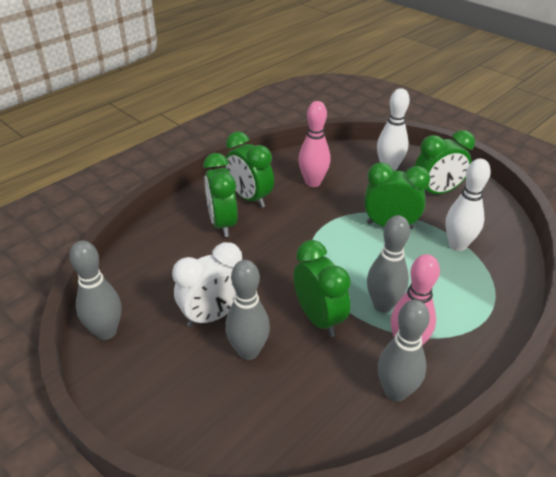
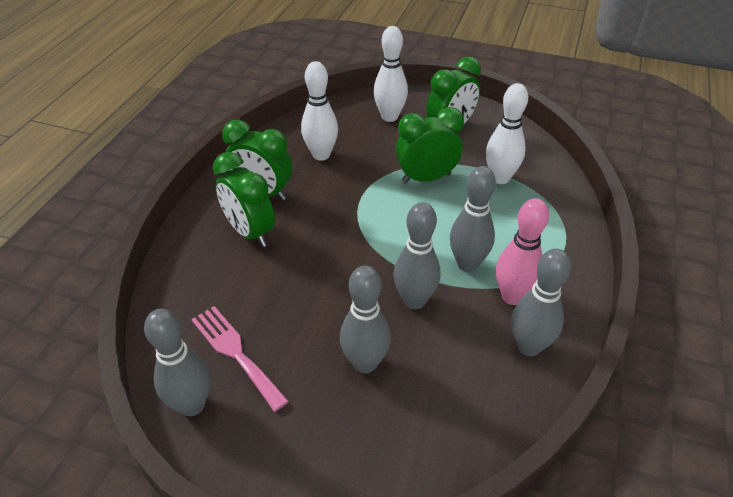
camera: 25 degrees left, 5 degrees up
(158, 307) = (236, 353): none -> pink fork
(213, 315) = (303, 339): white clock -> none
(313, 182) = (321, 155): pink bowling pin -> white bowling pin
(318, 318) = (414, 300): green clock -> grey bowling pin

